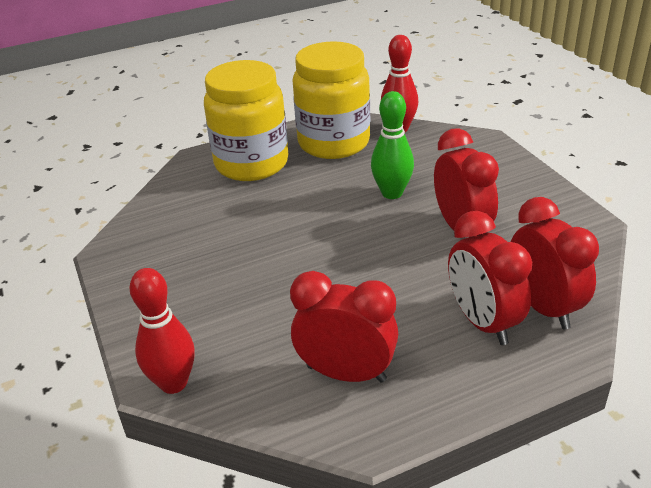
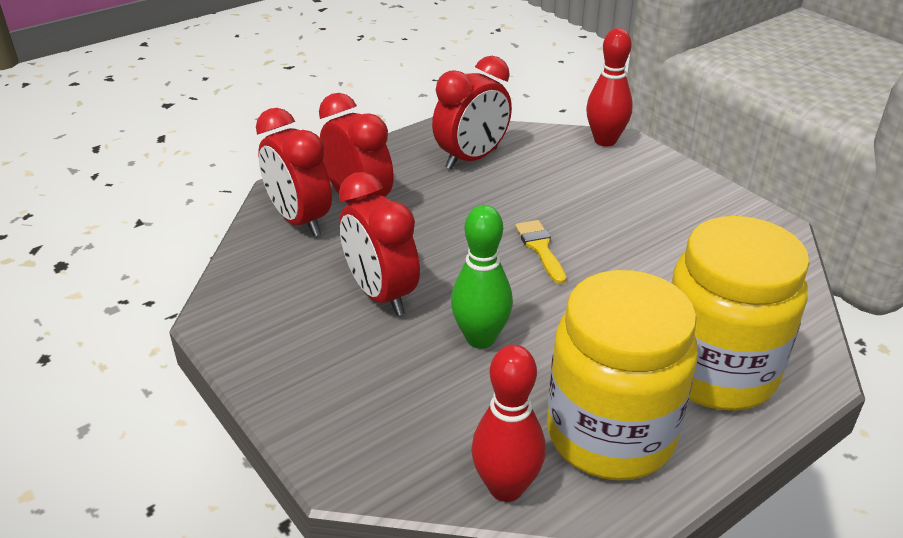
camera: 165 degrees right, 0 degrees up
(319, 253) = (540, 248): none -> yellow brush
(346, 373) = (471, 158): red clock -> red clock turned 45 degrees counterclockwise

